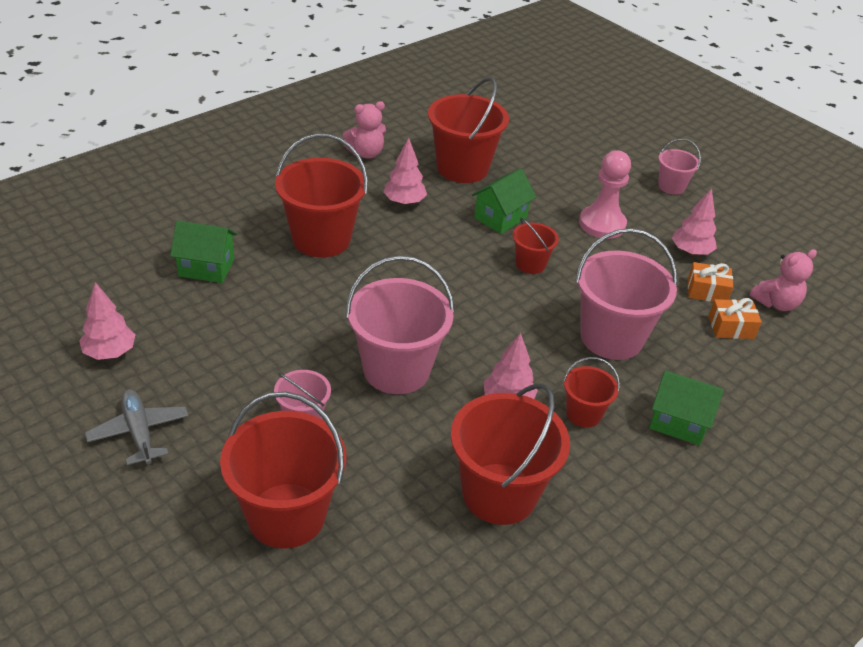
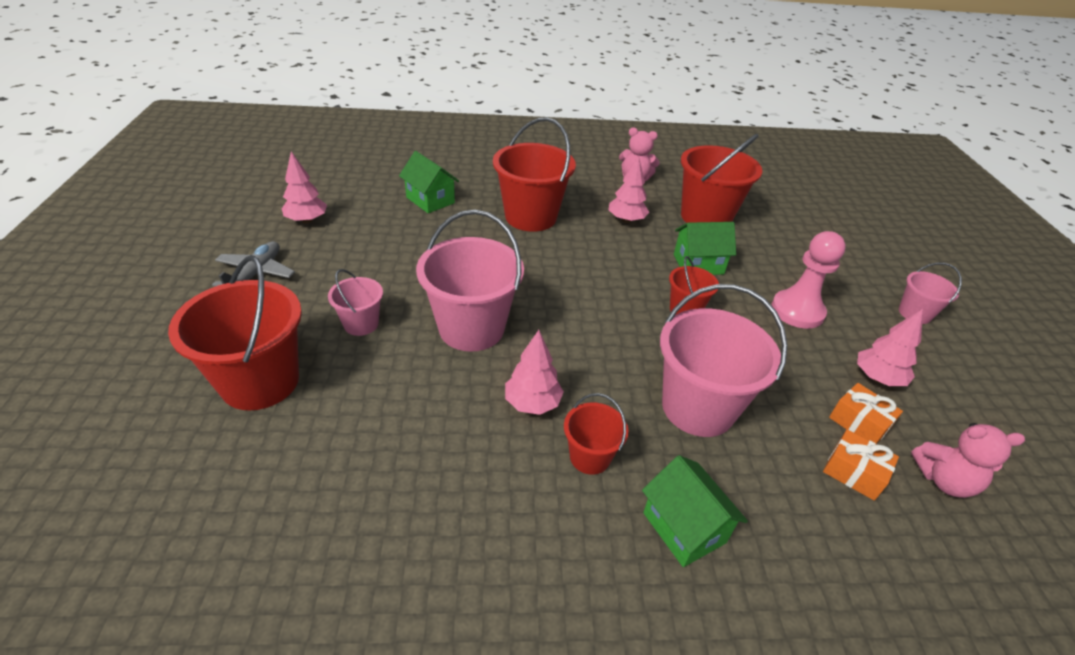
camera: 40 degrees right, 0 degrees up
(499, 494) = (429, 474): red bucket -> none

